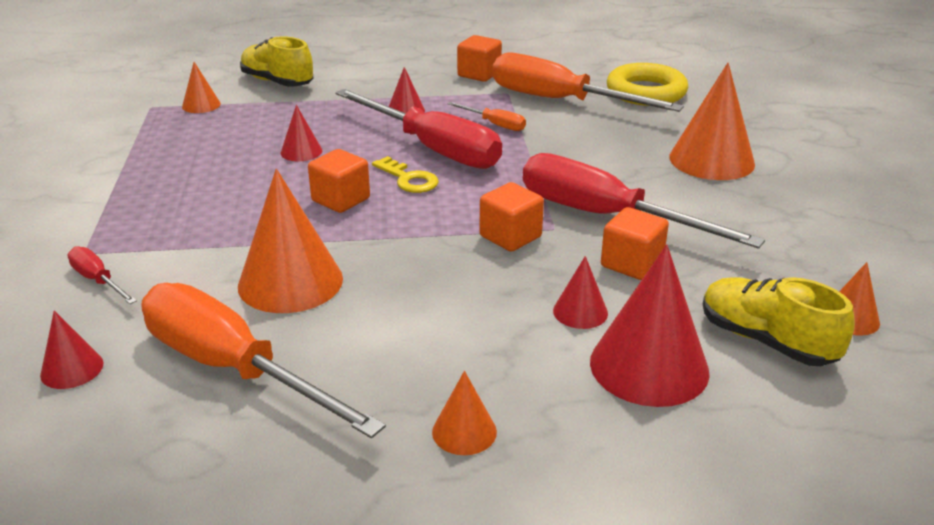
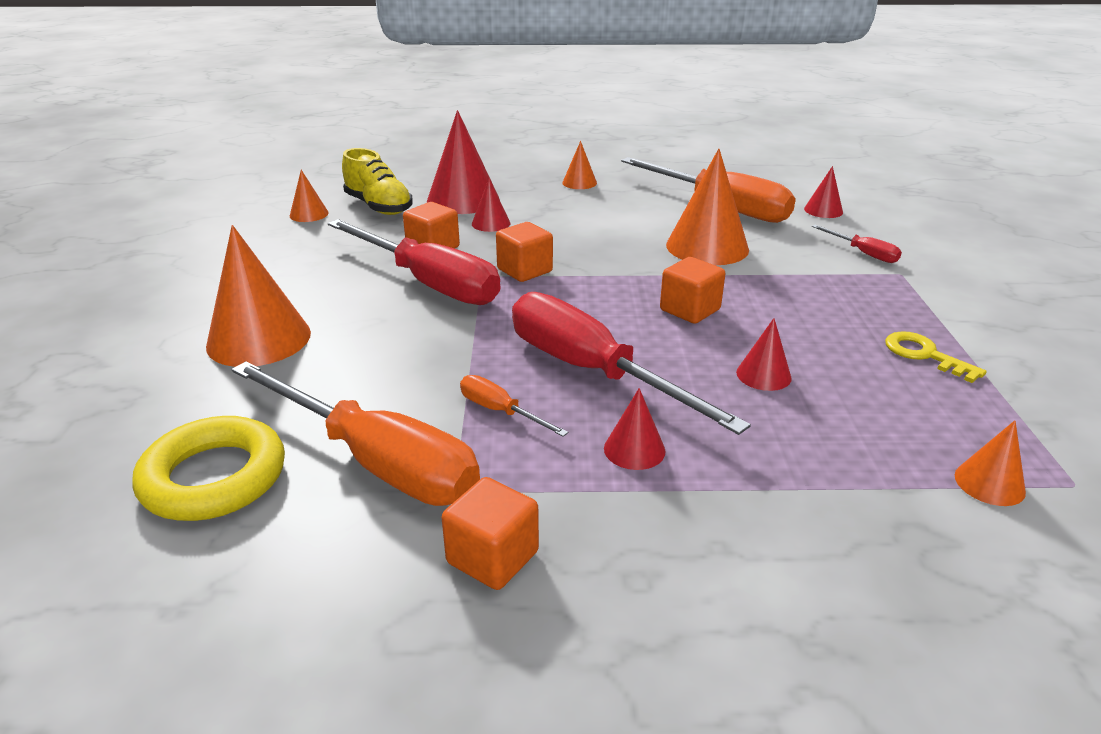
camera: 175 degrees left, 0 degrees up
(277, 82) = (900, 551): yellow shoe -> none
(408, 179) = (621, 330): yellow key -> yellow key (925, 355)

